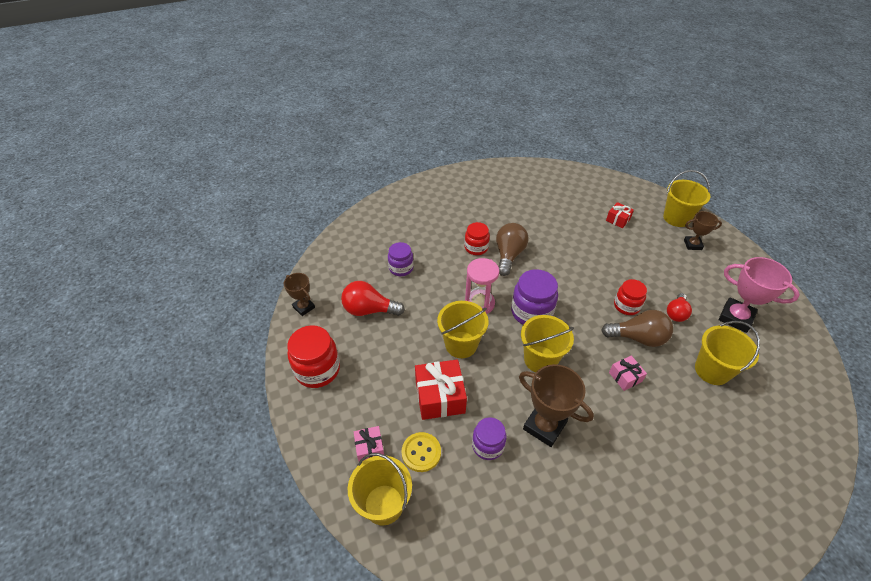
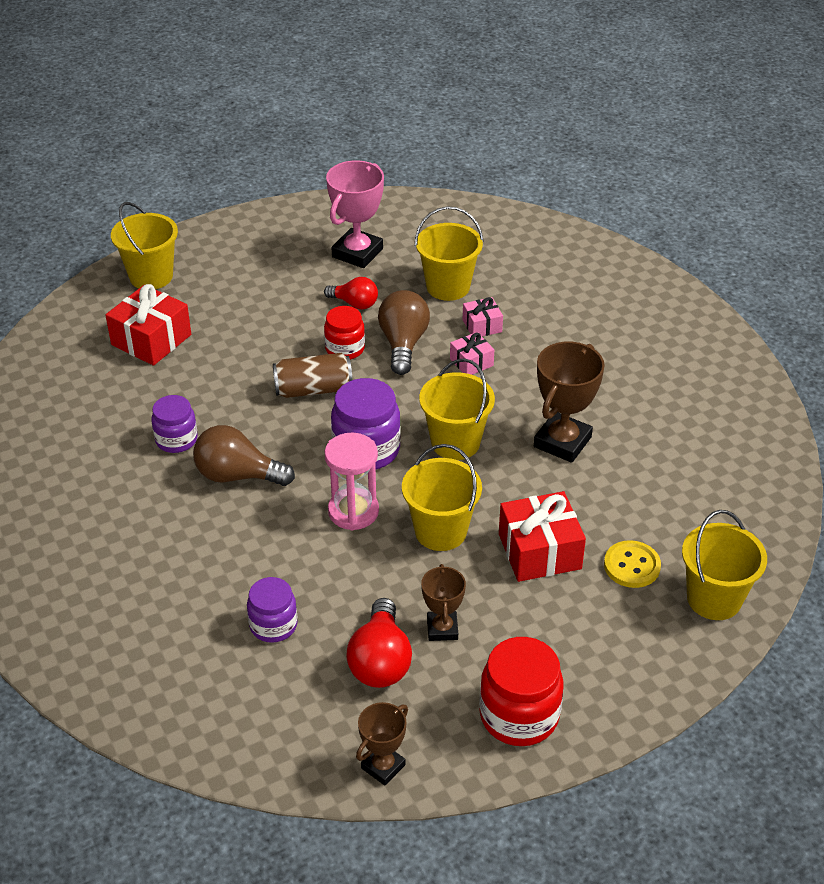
camera: 95 degrees left, 5 degrees down
(369, 448) = (640, 625): pink gift -> pink gift (482, 326)
(476, 248) = (218, 519): red jar -> none
(488, 445) = (604, 497): purple jar -> purple jar (176, 440)
(584, 289) = (313, 389): none -> brown can
(618, 220) = (151, 340): red gift -> red gift, size x1.82
(692, 244) = (214, 269): brown trophy -> brown trophy (442, 629)

